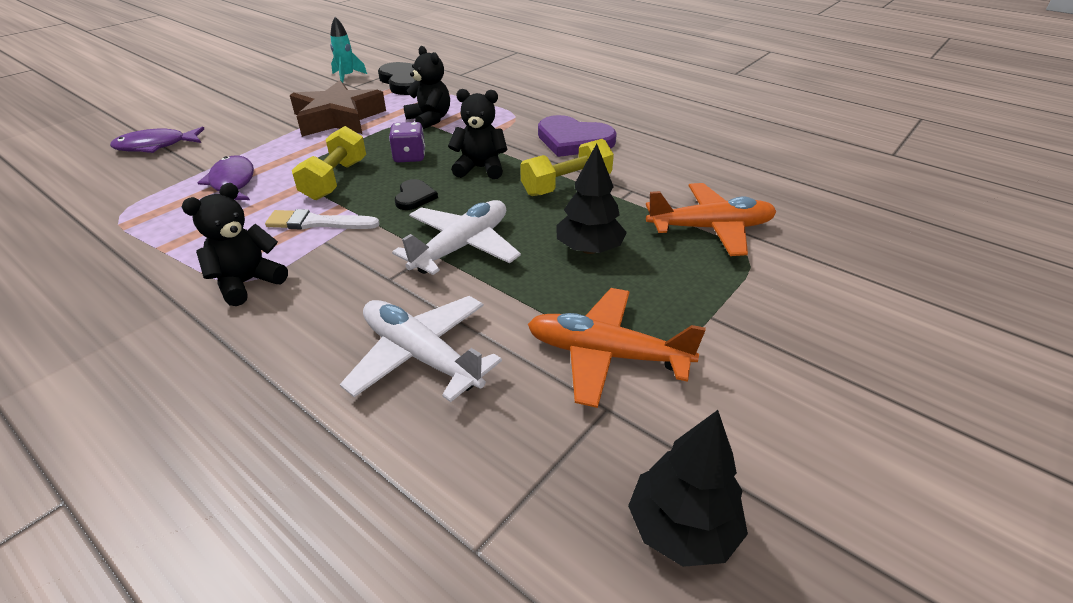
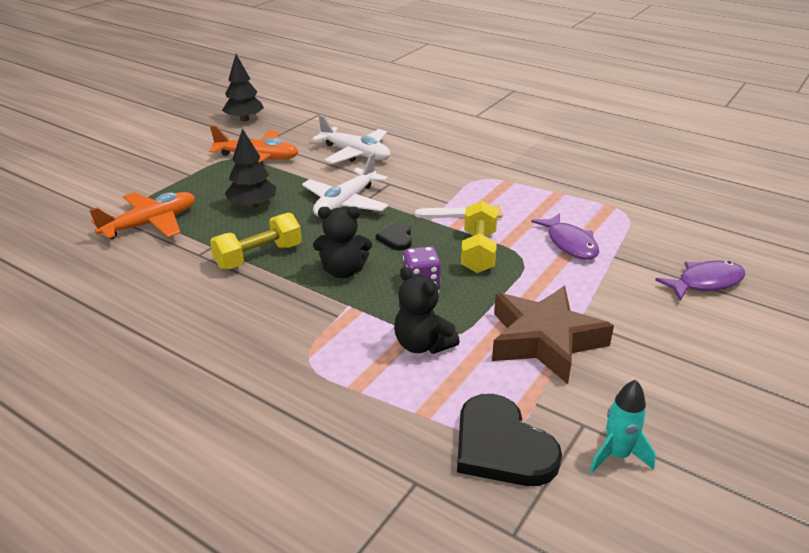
camera: 175 degrees right, 5 degrees down
(247, 282) = (477, 178): black teddy bear -> none
(573, 140) = (238, 316): purple heart -> none
(710, 228) = (151, 224): orange plane -> orange plane turned 150 degrees clockwise

